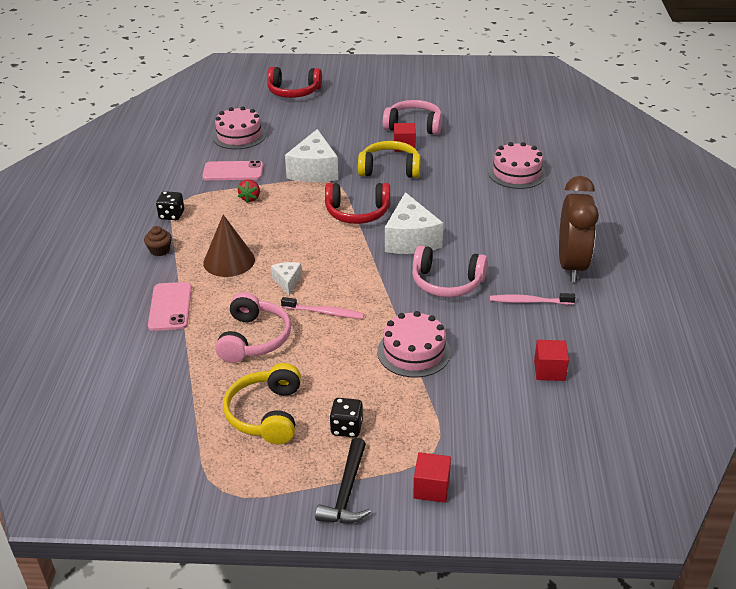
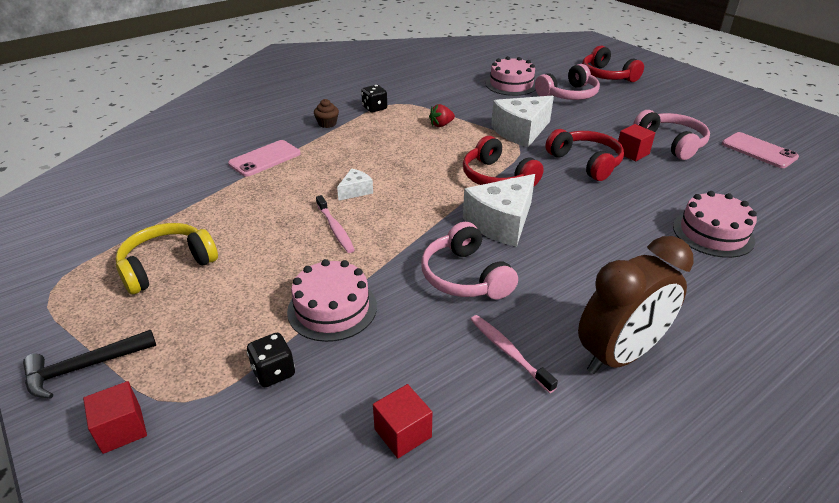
camera: 50 degrees right, 0 degrees up
(229, 261) = (350, 154): brown cone -> none
(233, 171) = (463, 103): pink phone -> pink phone (758, 150)
(254, 339) = (262, 212): pink headphones -> pink headphones (568, 95)
(346, 428) = (180, 321): black dice -> black dice (274, 372)
(390, 169) = (586, 162): yellow headphones -> red headphones

